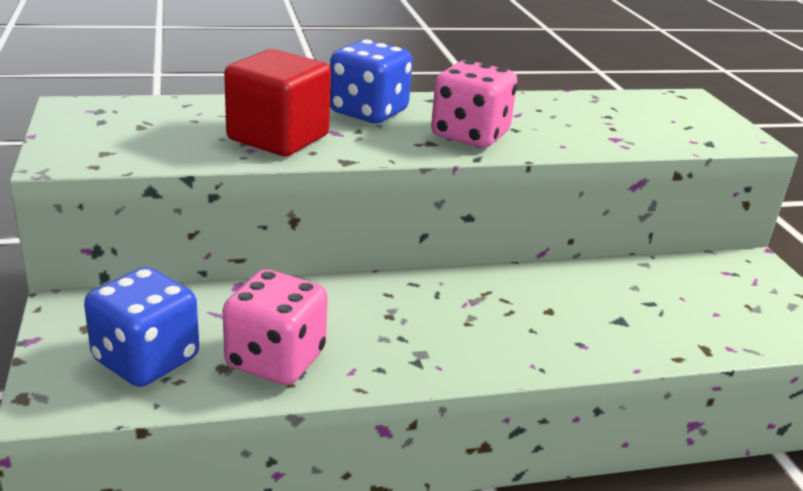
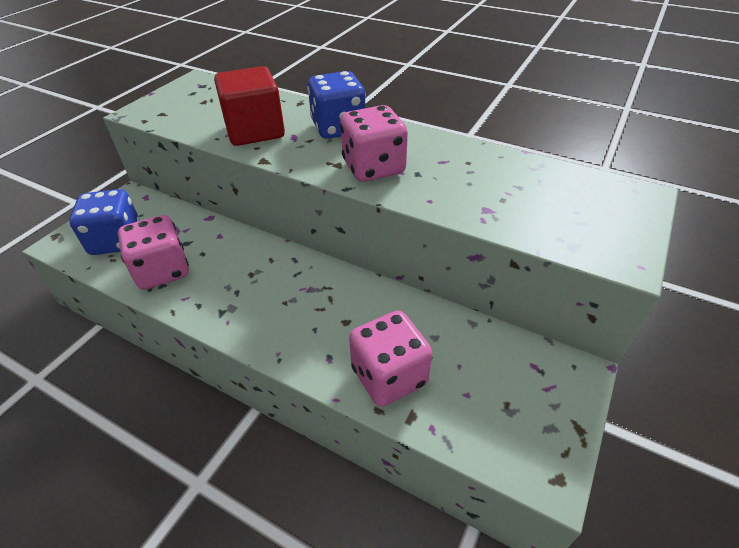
camera: 45 degrees right, 15 degrees up
(648, 331) = (389, 376): none -> pink dice

